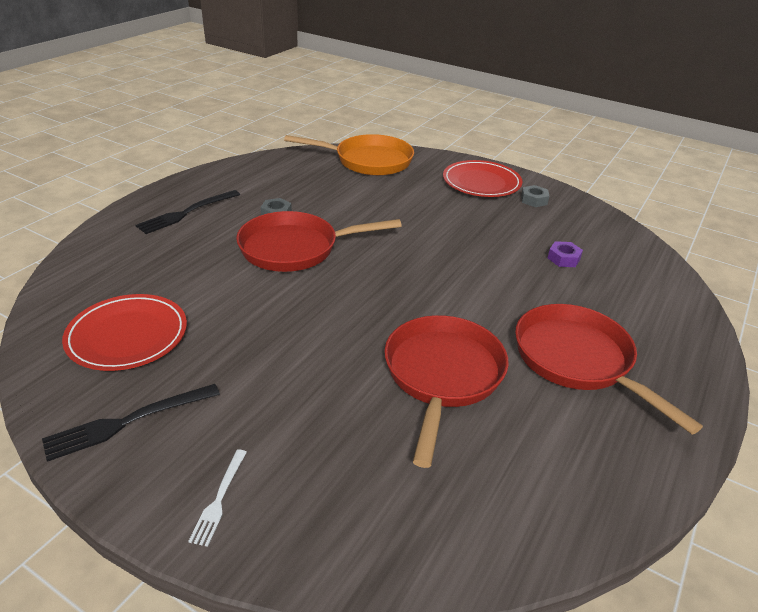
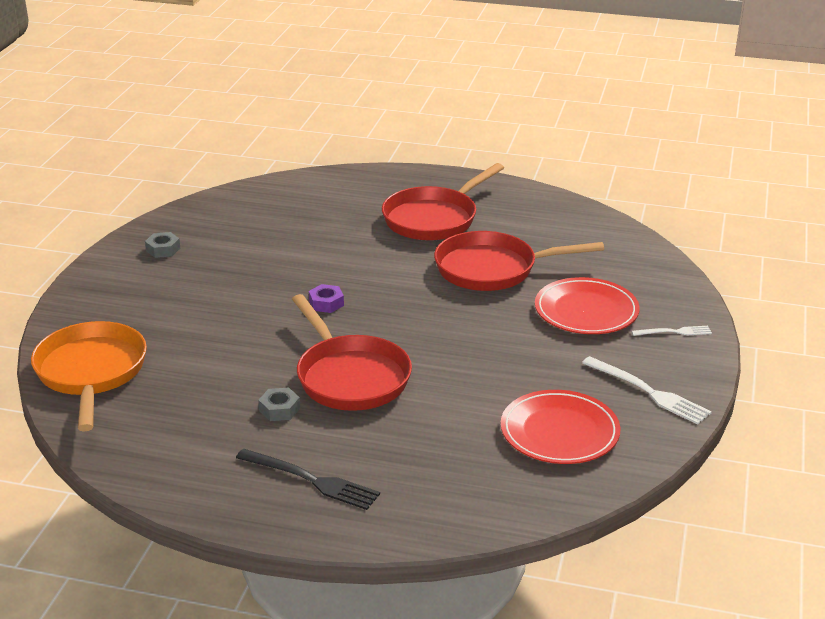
camera: 105 degrees left, 5 degrees down
(127, 422) = (649, 392): black fork -> white fork
(481, 182) = (129, 284): red plate -> red plate (586, 311)
(563, 258) = (284, 229): purple nut -> purple nut (326, 303)

